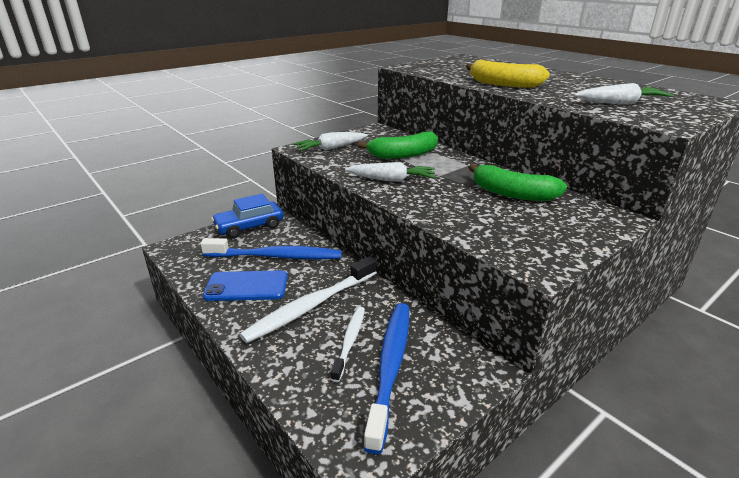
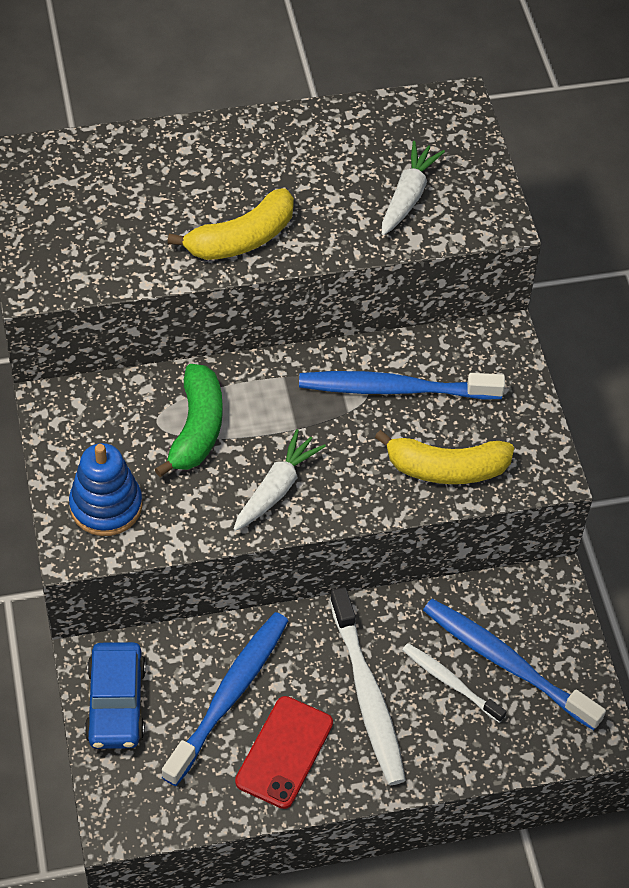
camera: 65 degrees left, 25 degrees up
(246, 286) = (284, 752): blue phone -> red phone
(331, 148) = (106, 506): white carrot -> blue stacking toy
(480, 224) = (446, 469): none -> yellow banana
(512, 194) = (395, 389): green banana -> blue toothbrush

